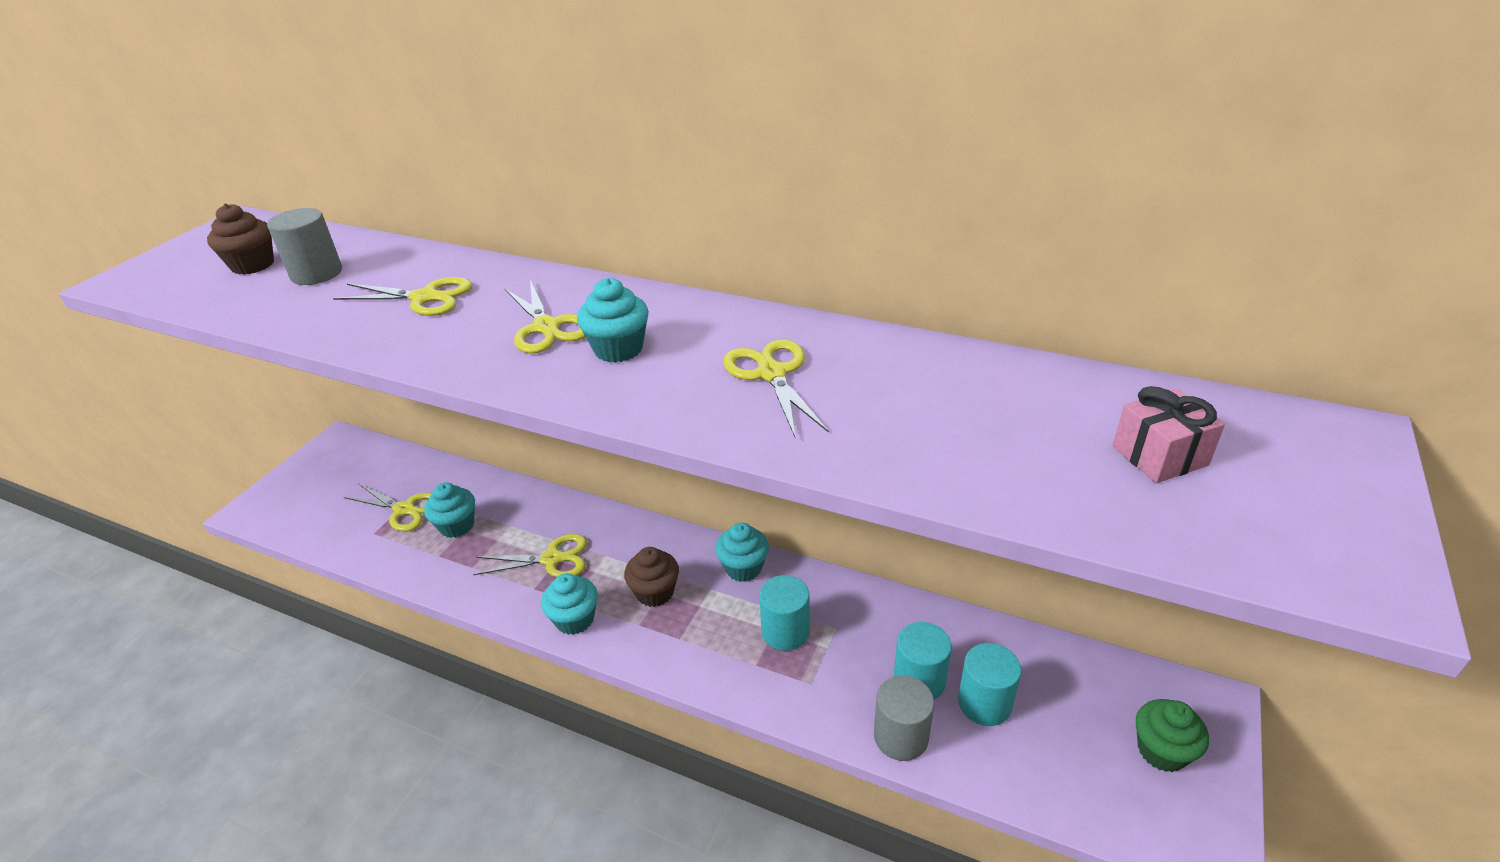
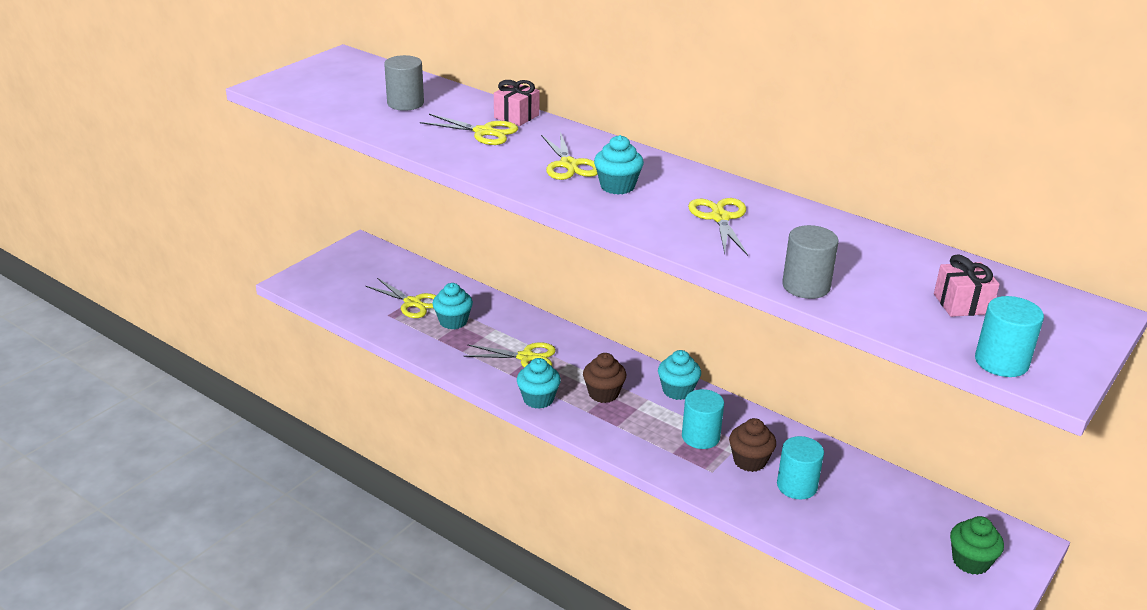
camera: 10 degrees right, 5 degrees down
(253, 265) = (359, 90): brown cupcake -> brown cupcake (749, 461)
(470, 267) = (516, 116): none -> pink gift
(901, 736) = (771, 515): grey cylinder -> grey cylinder (806, 286)
(984, 703) = (843, 508): turquoise cylinder -> turquoise cylinder (1001, 362)

